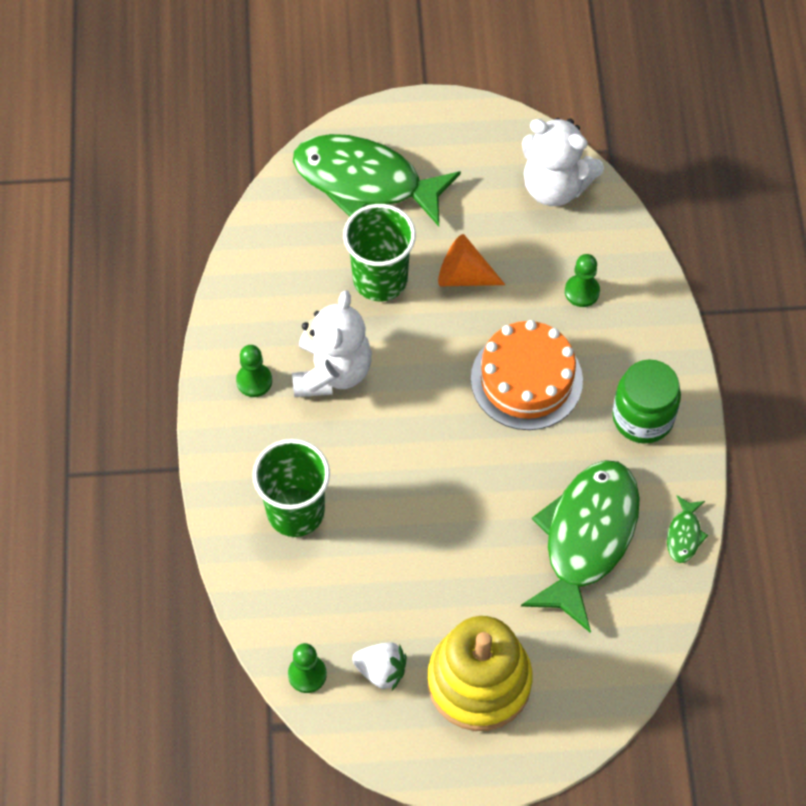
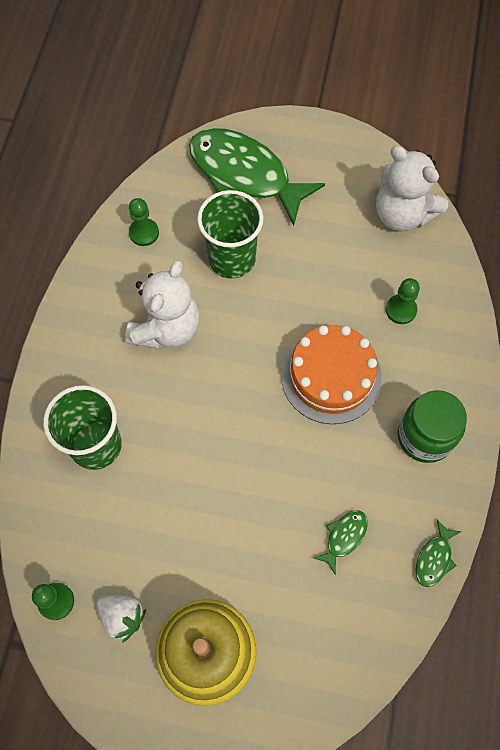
camera: 15 degrees right, 5 degrees up
(254, 381) = (99, 320): green pawn -> green pawn (144, 233)
(463, 276) = (303, 272): orange cone -> none
(586, 538) = (344, 537): green fish -> green fish, size x0.40

